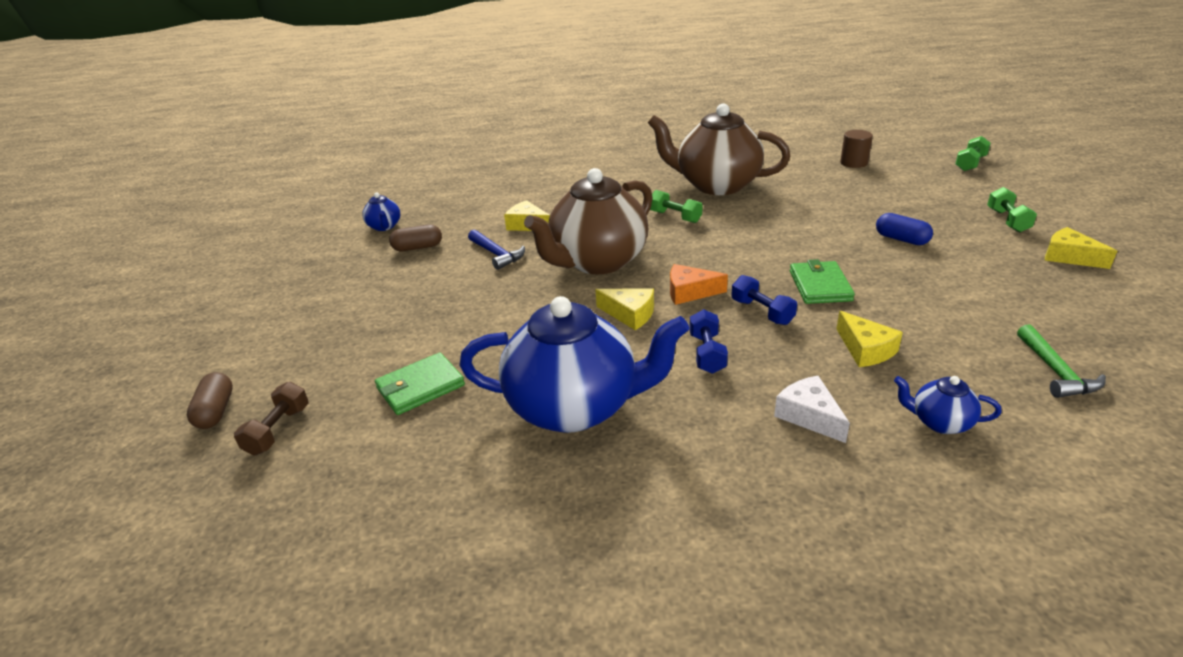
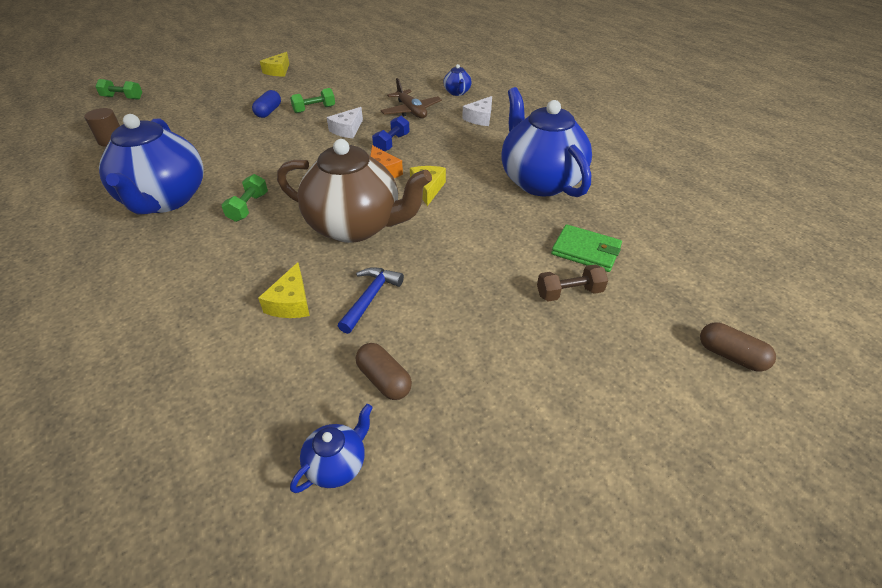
camera: 120 degrees left, 10 degrees up
(215, 411) = (730, 356): brown capsule -> brown capsule turned 75 degrees clockwise
(278, 430) = (696, 299): brown dumbbell -> brown dumbbell (569, 293)
(707, 353) = (451, 152): blue dumbbell -> none
(716, 185) = (165, 200): brown teapot -> blue teapot
(820, 286) = (347, 130): green wallet -> white cheese
(865, 349) = (411, 111): yellow cheese -> brown plane
(1007, 220) = (231, 85): green dumbbell -> green dumbbell (314, 109)
(1055, 371) = (398, 74): green hammer -> none

